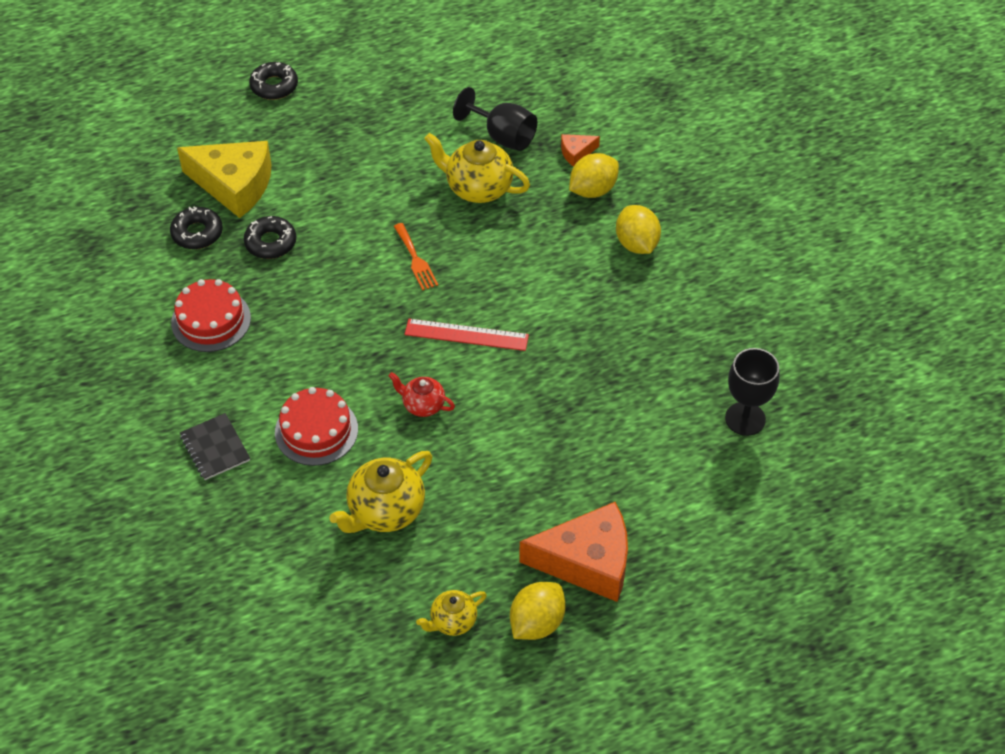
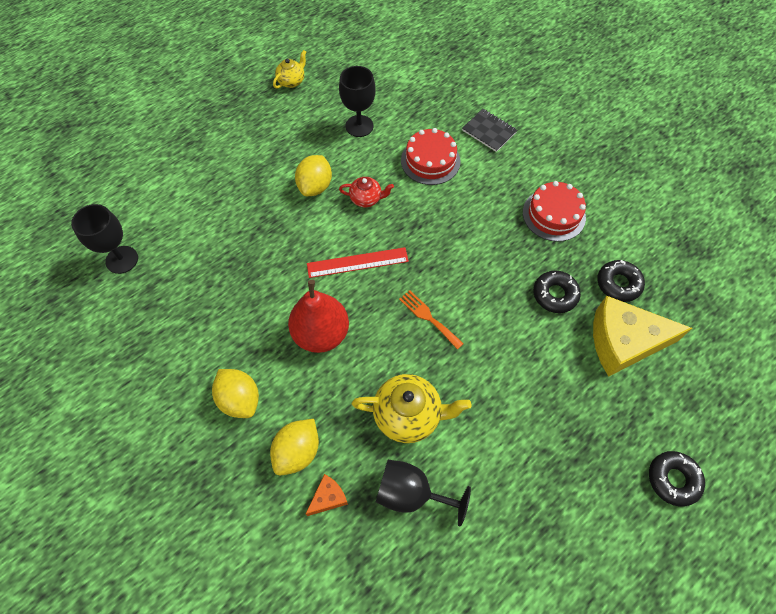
camera: 160 degrees right, 10 degrees up
(385, 511) = (359, 126): yellow teapot -> black goblet
(535, 277) = (321, 334): none -> red pear
(537, 623) = (241, 93): yellow lemon -> yellow lemon (315, 186)
(587, 561) = (219, 133): orange cheese -> none

